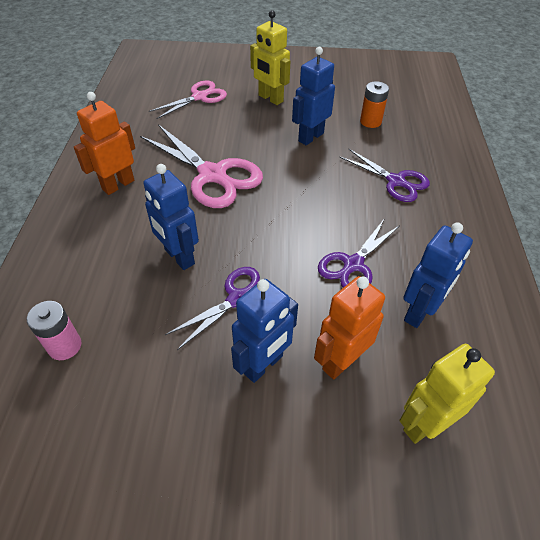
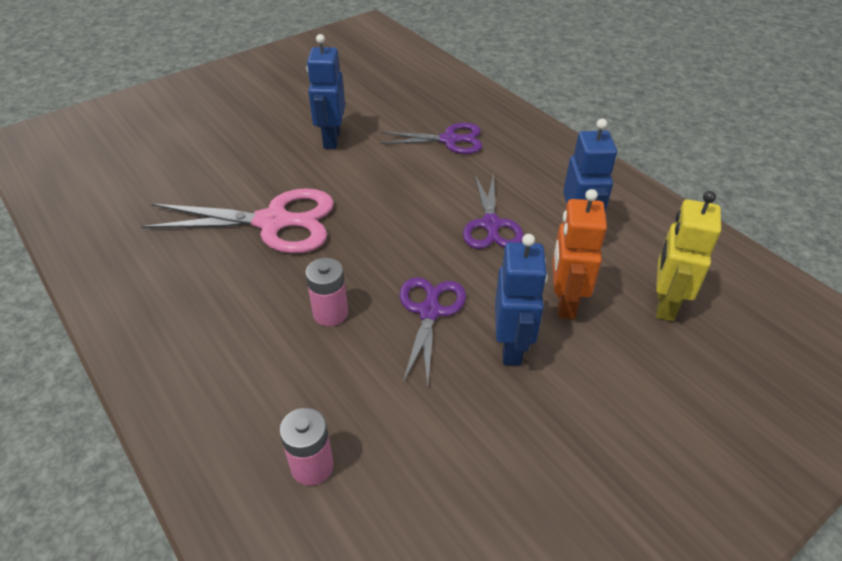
camera: 40 degrees left, 5 degrees down
(118, 185) = (175, 288): orange robot -> none
(179, 257) = (330, 313): blue robot -> pink battery
(200, 97) = (164, 155): pink scissors -> none
(270, 98) = (248, 122): yellow robot -> none
(370, 121) = (371, 100): orange battery -> none

